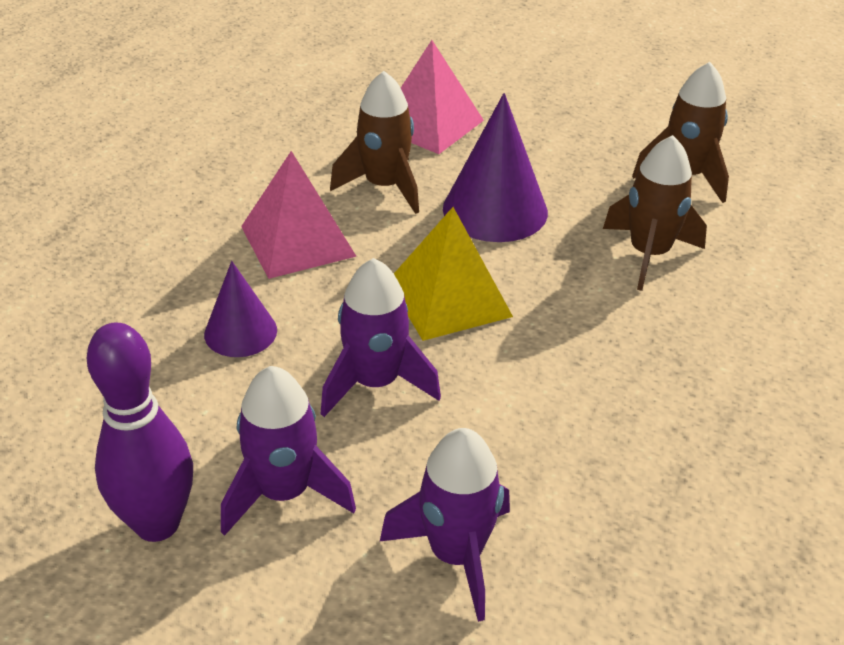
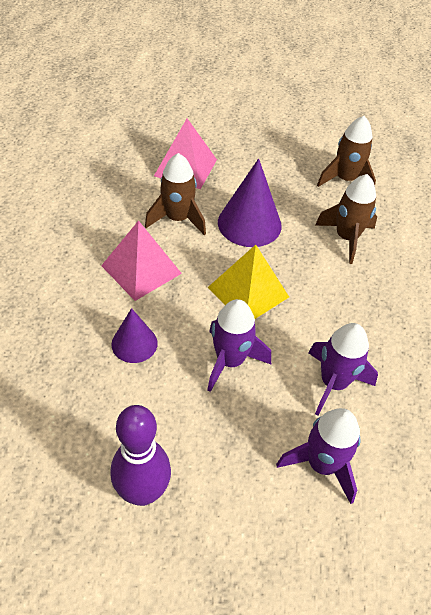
camera: 20 degrees left, 10 degrees up
(284, 493) = (209, 450): purple rocket -> purple rocket (333, 383)

